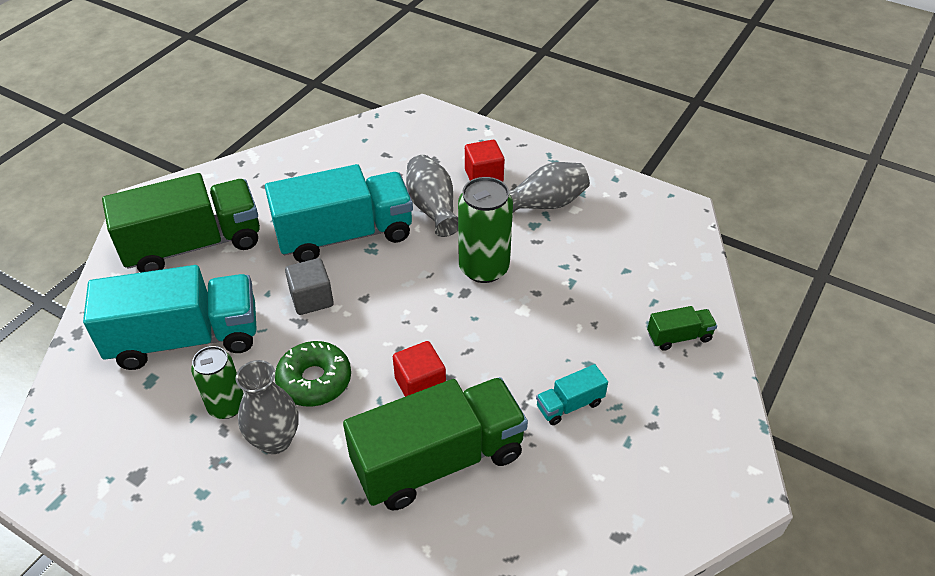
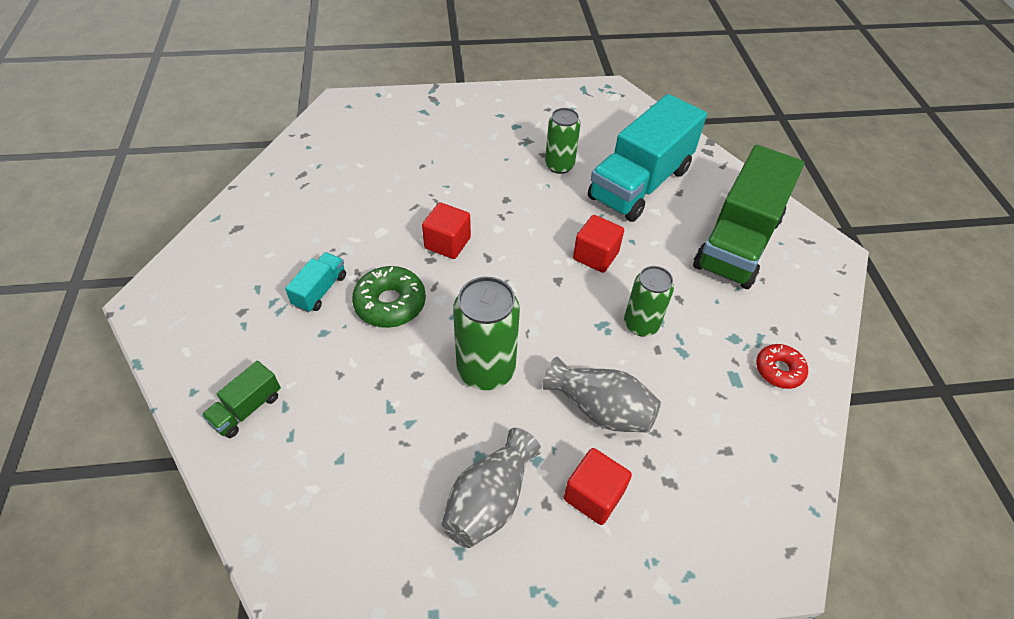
camera: 140 degrees right, 5 degrees up
(275, 440) = (507, 165): grey vase -> none
(298, 167) = (779, 370): none -> red donut
(312, 299) = (595, 256): grey cube -> red cube
(314, 380) = (523, 206): green donut -> green donut (390, 303)
(345, 235) = (641, 324): turquoise truck -> green can
(438, 460) = (392, 207): green truck -> none

